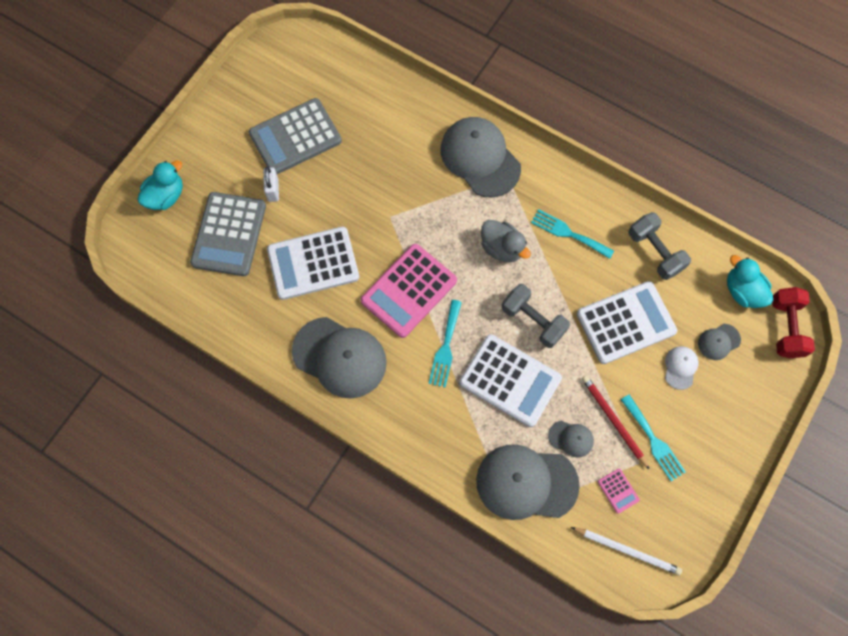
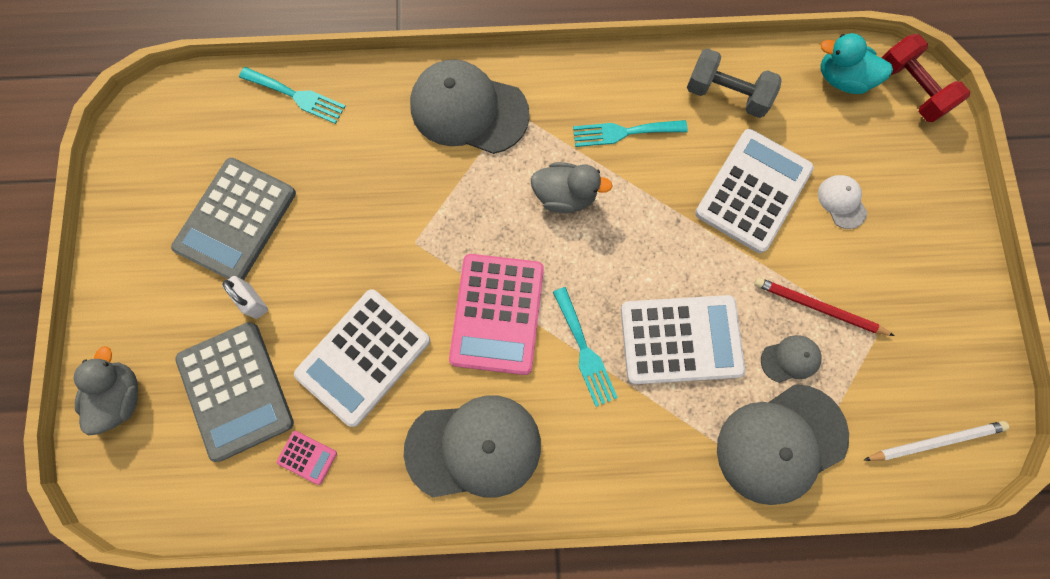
camera: 35 degrees left, 5 degrees up
(166, 196) = (122, 396): turquoise duck -> grey duck
(533, 320) = (656, 255): grey dumbbell -> none
(618, 491) = (878, 382): pink calculator -> pink calculator (307, 457)
(653, 441) = (873, 300): turquoise fork -> turquoise fork (296, 96)
(718, 342) = (858, 148): grey cap -> none

